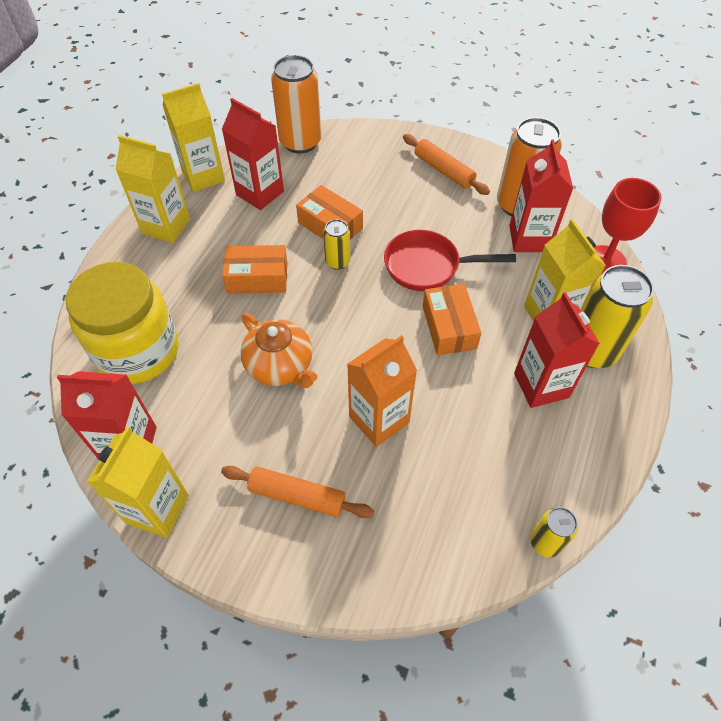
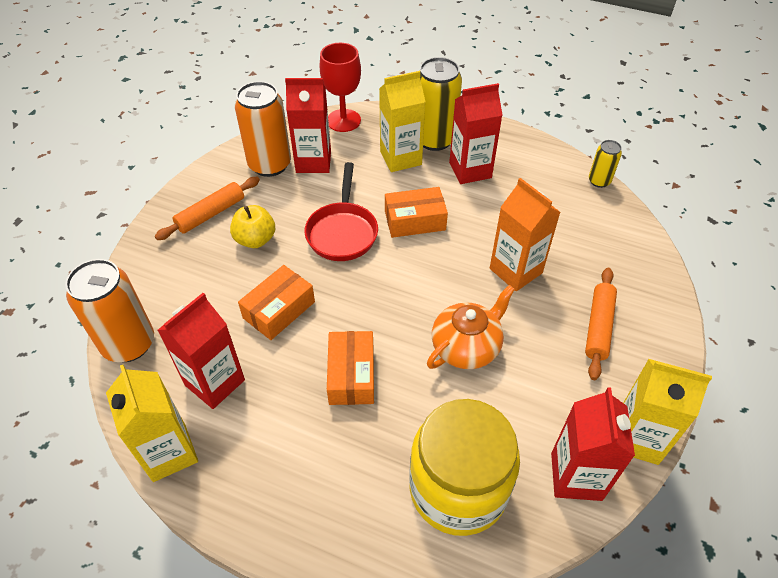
camera: 90 degrees left, 5 degrees down
(166, 226) = (258, 488): yellow carton -> none
(337, 262) = (332, 302): yellow can -> none
(413, 203) = (255, 239): none -> yellow apple

